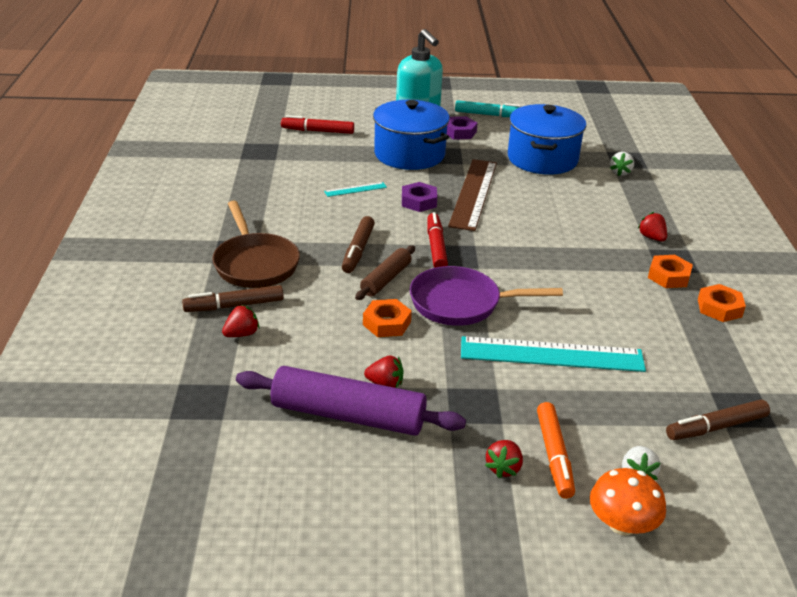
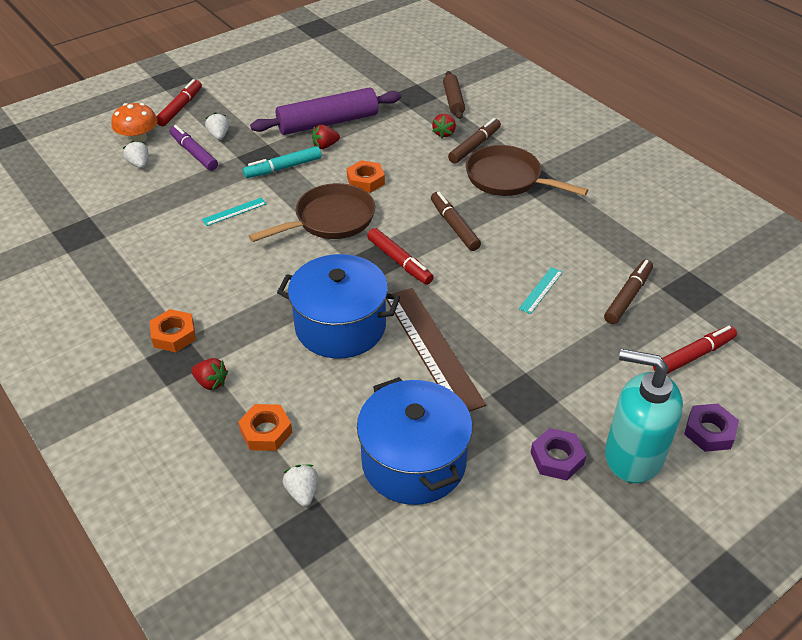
camera: 145 degrees right, 10 degrees up
(386, 279) = (404, 212): brown rolling pin -> brown rolling pin (453, 100)
(409, 154) = (558, 375): blue pot -> blue pot (340, 326)
(419, 201) = (469, 306): purple nut -> purple nut (709, 431)
(461, 303) = (330, 220): purple pan -> brown pan
(489, 115) = (566, 532): turquoise marker -> turquoise marker (283, 168)
(503, 468) = (219, 135): red strawberry -> white strawberry
(529, 556) = (180, 108): none -> red marker
(551, 354) = (234, 212): turquoise ruler -> turquoise ruler, size x0.44
(554, 455) = (194, 153): orange marker -> purple marker
(716, 427) = (95, 212): brown marker -> brown marker (628, 296)
(719, 308) = (115, 319): orange nut -> orange nut (266, 431)

